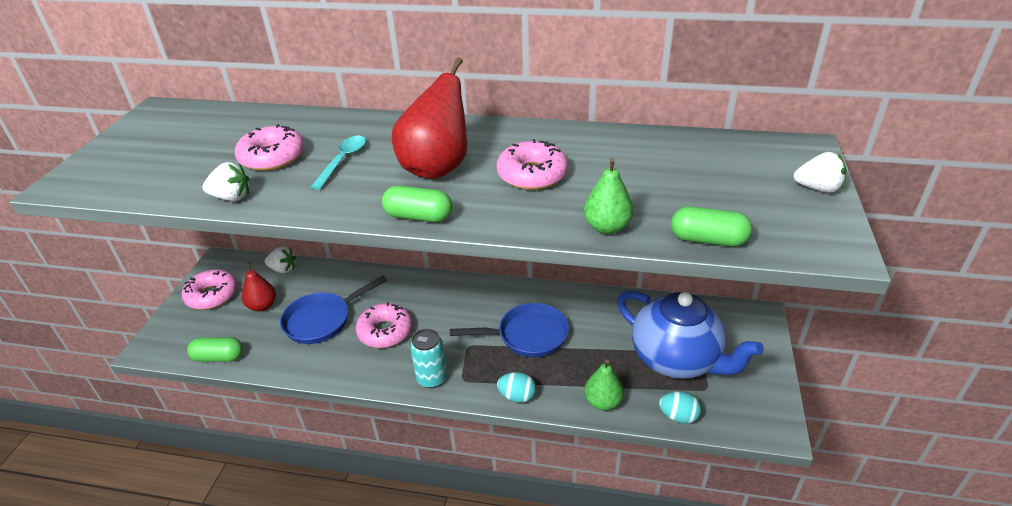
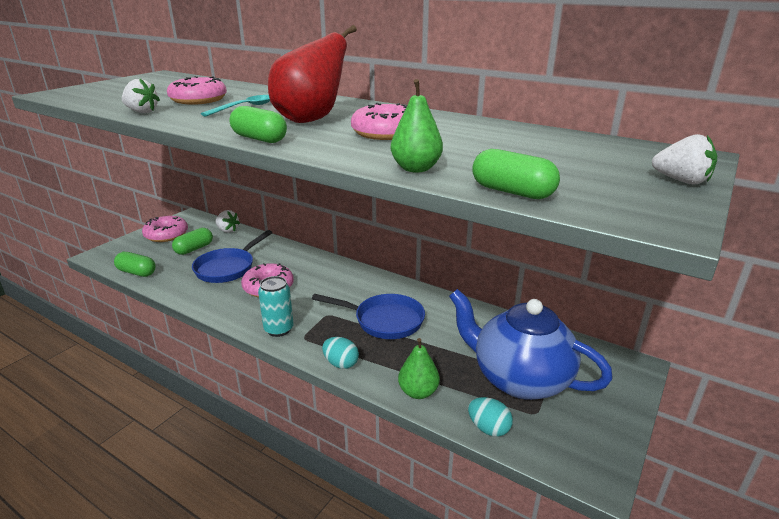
camera: 20 degrees right, 10 degrees down
(262, 306) = (194, 249): red pear -> green capsule
(322, 320) = (228, 268): blue pan -> blue pan turned 45 degrees counterclockwise
(677, 359) = (519, 379): blue teapot -> blue teapot turned 150 degrees clockwise

